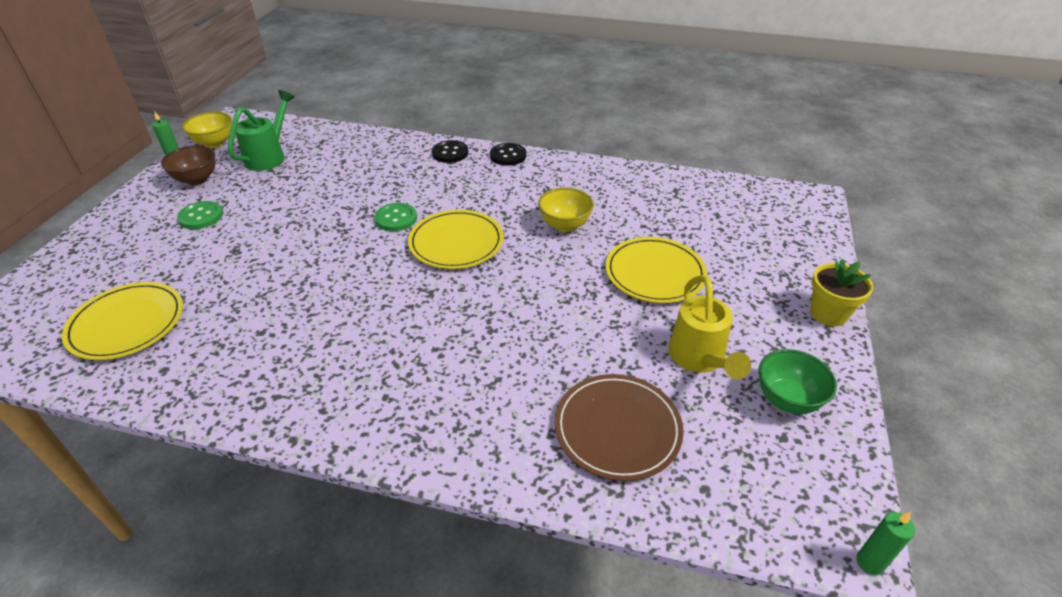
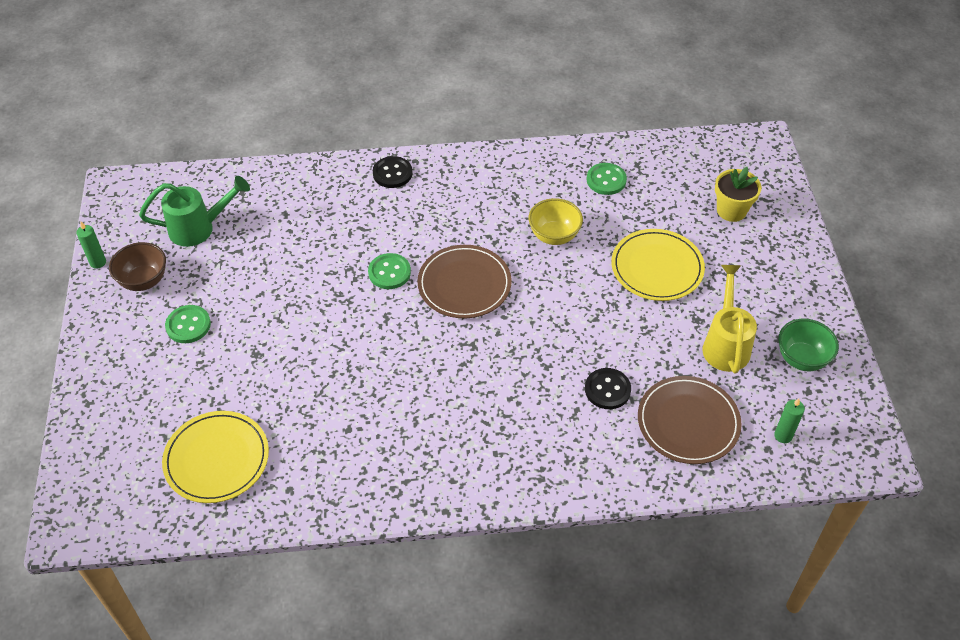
camera: 20 degrees left, 10 degrees up
(214, 143) = (121, 226): yellow bowl -> none
(269, 156) = (199, 228): green watering can -> green watering can turned 75 degrees clockwise
(456, 242) = (464, 284): yellow plate -> brown plate
(508, 156) = (454, 162): black button -> black button (607, 389)
(639, 195) = (606, 180): none -> green button
(699, 360) = (725, 343): yellow watering can -> yellow watering can turned 150 degrees counterclockwise
(828, 313) = (810, 269): yellow flower pot -> yellow flower pot (731, 210)
(869, 562) = (888, 465): green candle -> green candle (783, 436)

